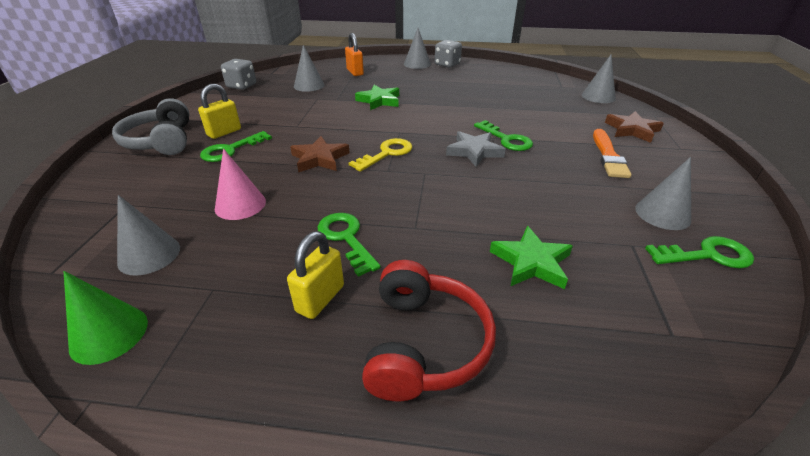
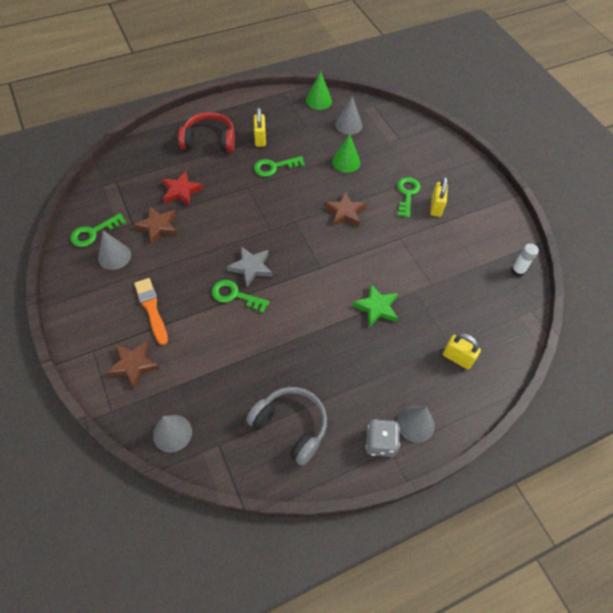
camera: 145 degrees right, 20 degrees up
(161, 141) = (459, 181): grey headphones -> grey headphones (291, 426)
(240, 205) = (346, 162): pink cone -> green cone
(242, 86) = (517, 271): grey dice -> white glue stick
(309, 85) = (465, 303): grey cone -> none
(346, 238) = (274, 167): green key -> green key turned 135 degrees clockwise
(355, 72) = (457, 358): orange padlock -> yellow padlock
(386, 154) = (308, 236): yellow key -> none
(424, 343) = (209, 141): red headphones -> red headphones turned 120 degrees clockwise
(531, 262) = (181, 191): green star -> red star
(586, 226) = (158, 226): none -> brown star

